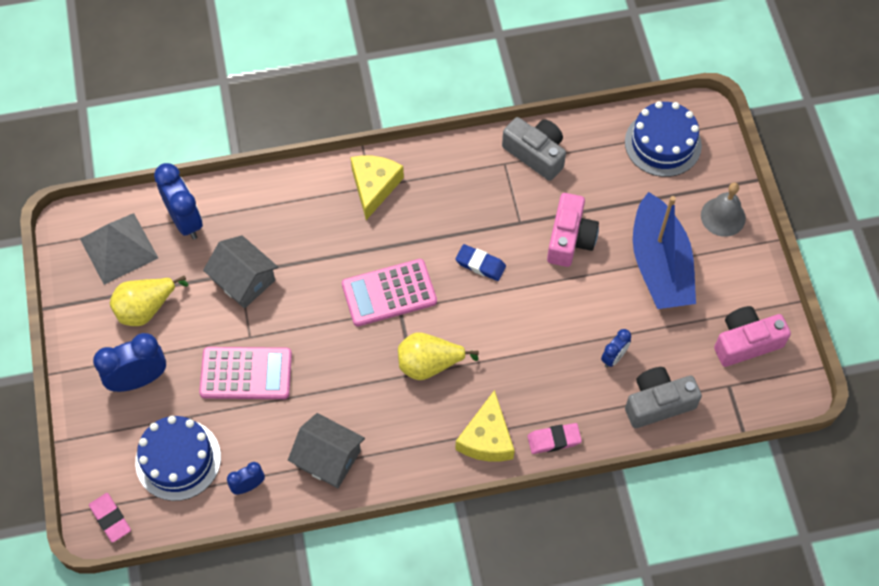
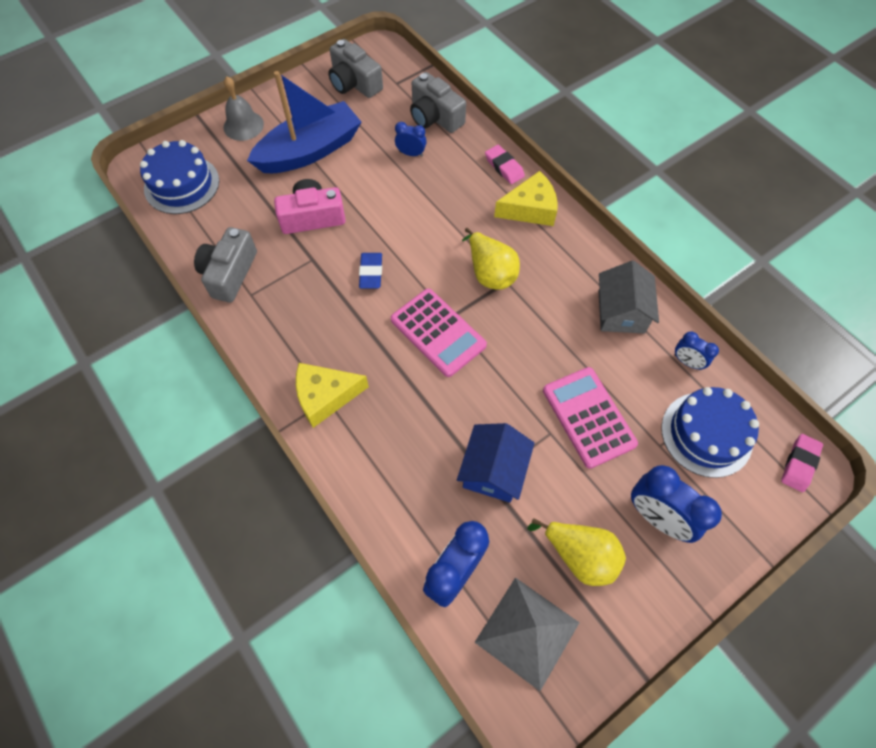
camera: 115 degrees left, 0 degrees up
(244, 280) = (493, 470): grey house -> blue house
(746, 342) = (354, 83): pink camera -> grey camera

